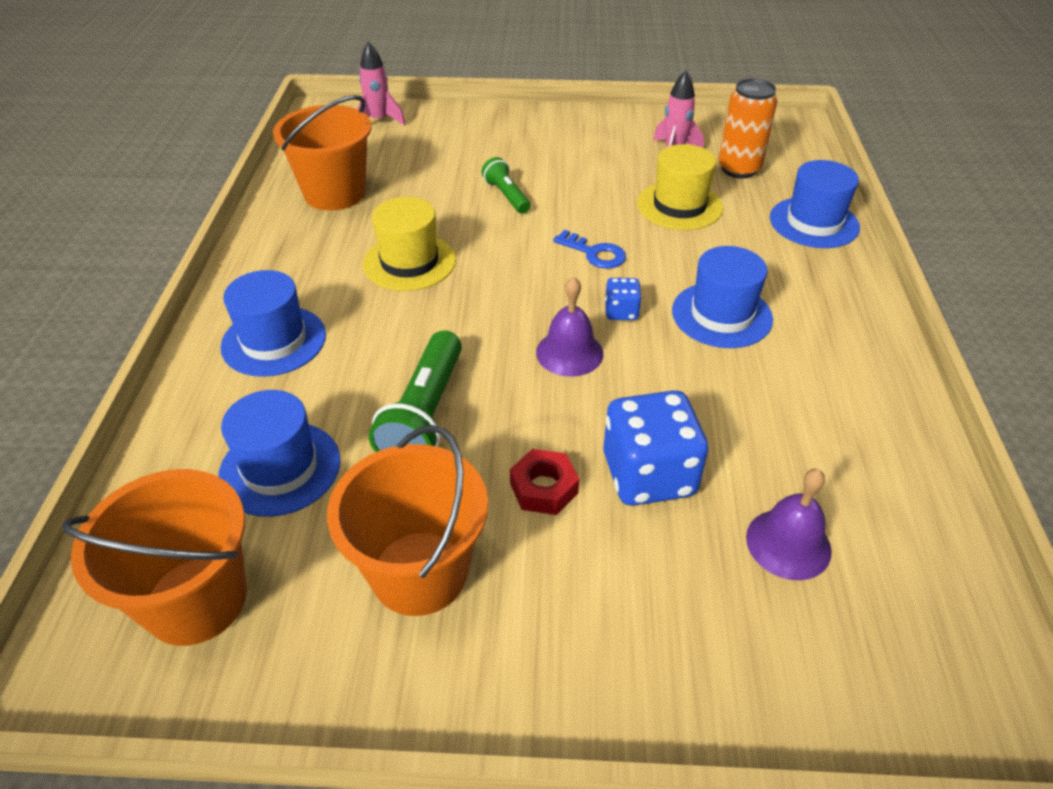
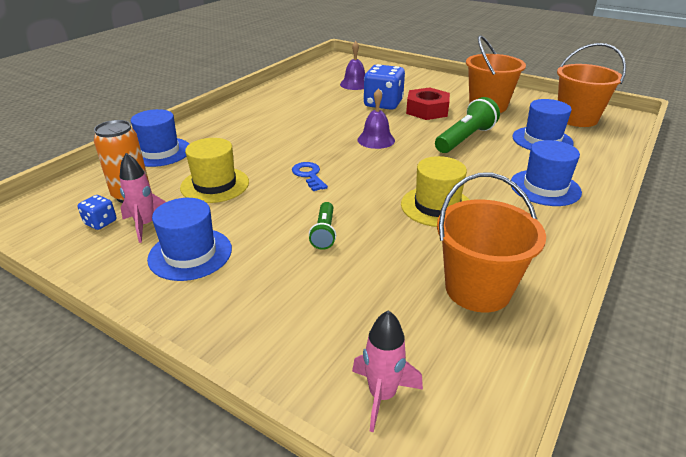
camera: 150 degrees left, 10 degrees down
(544, 488) = (427, 110): red nut -> red nut, size x1.58
(621, 312) = (330, 146): blue dice -> blue dice (100, 222)
(721, 315) = (283, 132): blue hat -> blue hat (190, 254)

